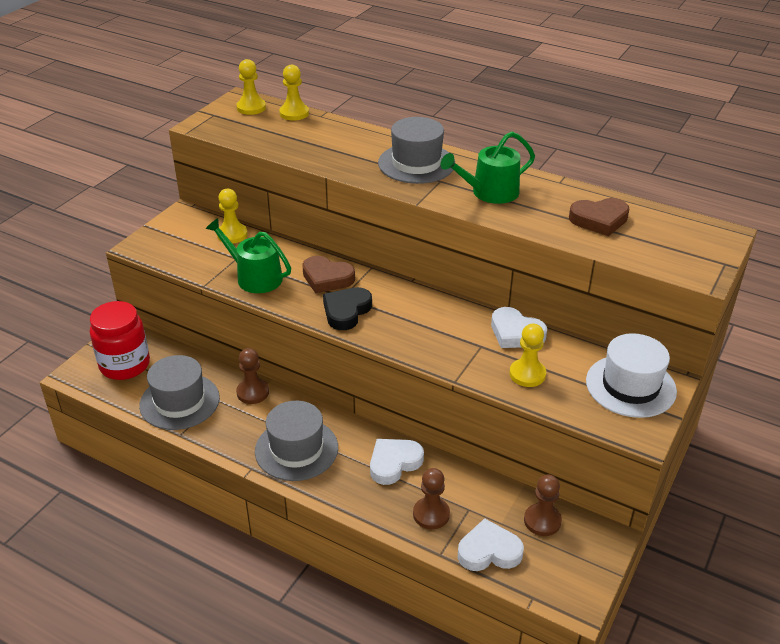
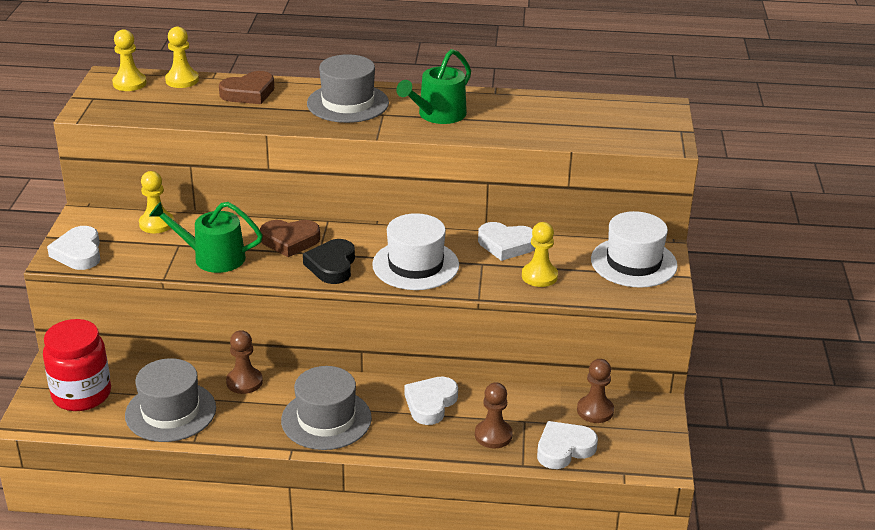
camera: 25 degrees left, 5 degrees down
(156, 245) = (78, 253): none -> white heart
(419, 331) = (415, 265): none -> white hat
(599, 220) = (553, 118): brown heart -> brown heart (249, 93)

